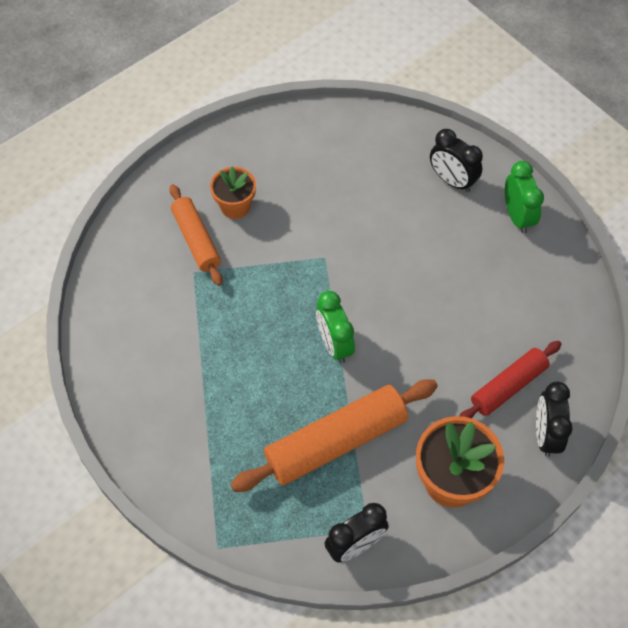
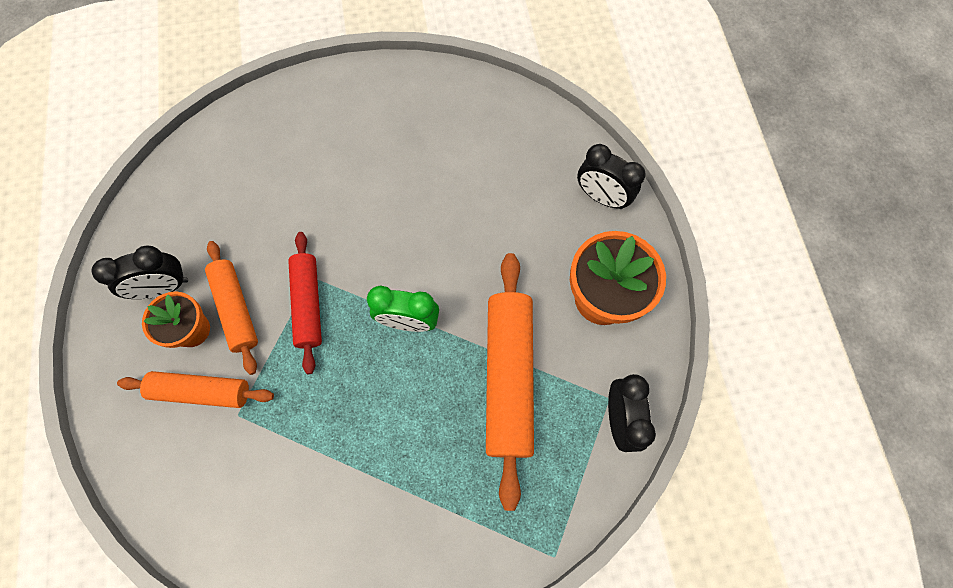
camera: 60 degrees left, 10 degrees up
(268, 224) = (236, 309): none -> orange rolling pin
(452, 180) = (311, 121): black clock -> black clock (164, 287)
(508, 386) = (541, 199): red rolling pin -> red rolling pin (308, 304)
(517, 216) = (385, 93): green clock -> none

